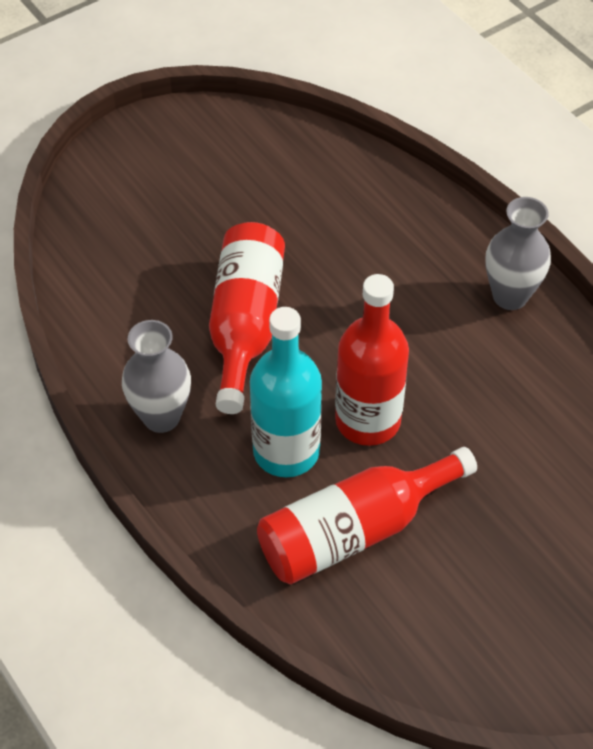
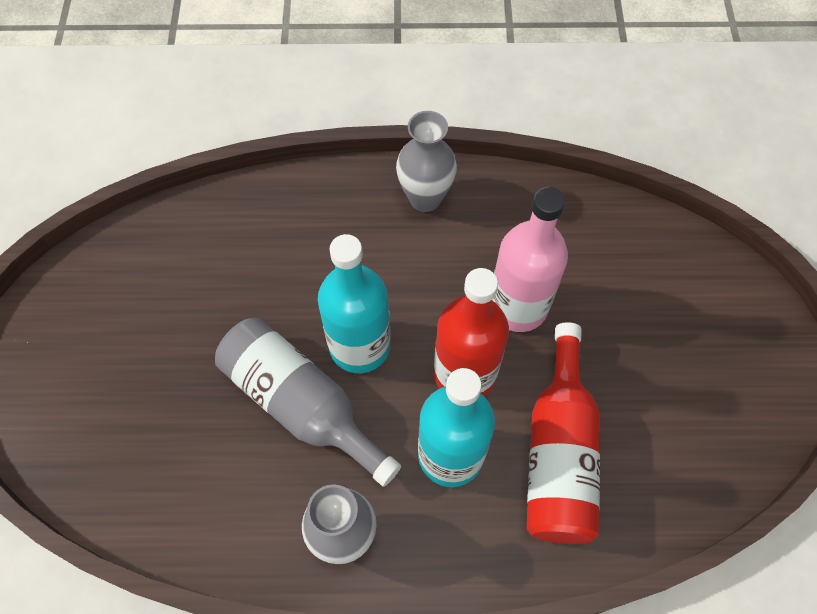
camera: 55 degrees left, 10 degrees up
(245, 324) = (301, 404): red bottle -> grey bottle
(328, 332) = (359, 346): none -> turquoise bottle
(468, 424) = (518, 306): none -> pink bottle

